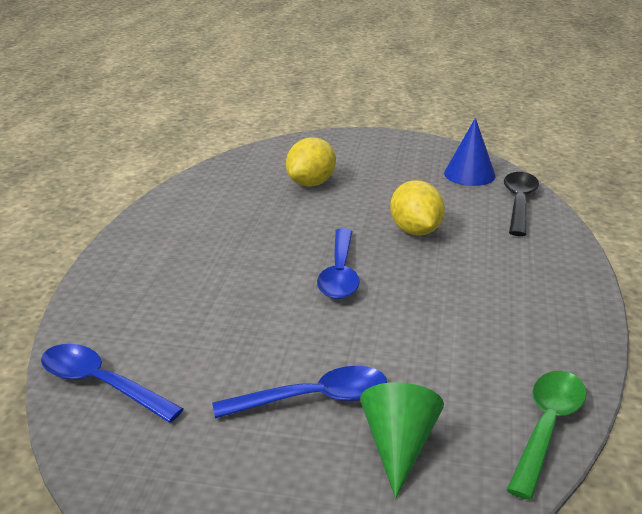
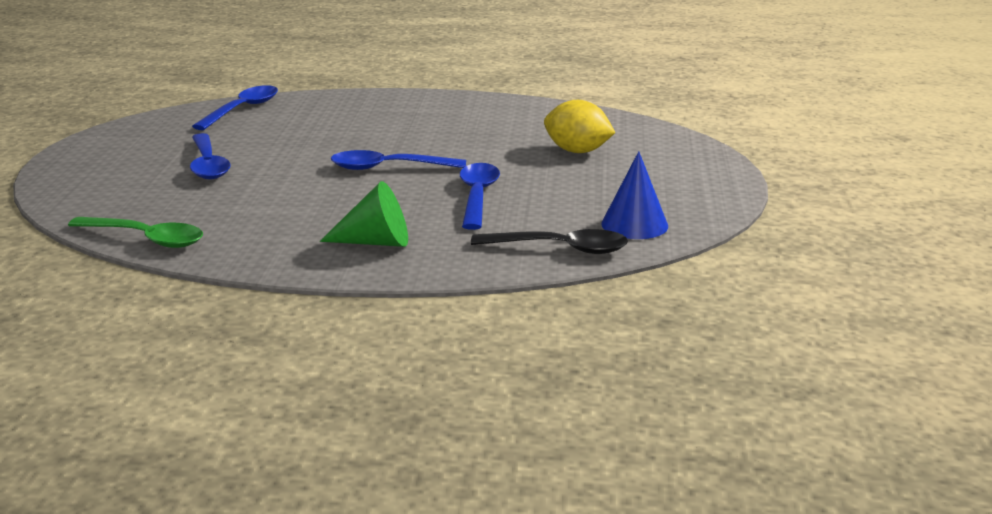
camera: 85 degrees right, 5 degrees down
(399, 446) = (145, 190): green cone -> green cone (375, 242)
(415, 231) = (477, 196): yellow lemon -> blue spoon

